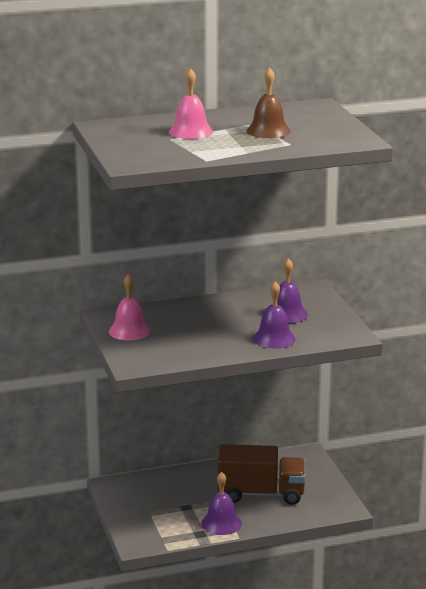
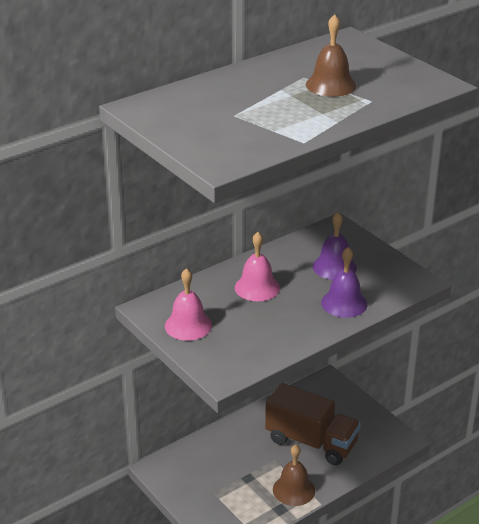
camera: 20 degrees left, 10 degrees up
(190, 131) = (248, 100): pink bell -> pink bell (257, 287)
(221, 523) = (294, 490): purple bell -> brown bell
(261, 494) = (311, 442): brown truck -> brown truck turned 45 degrees clockwise

